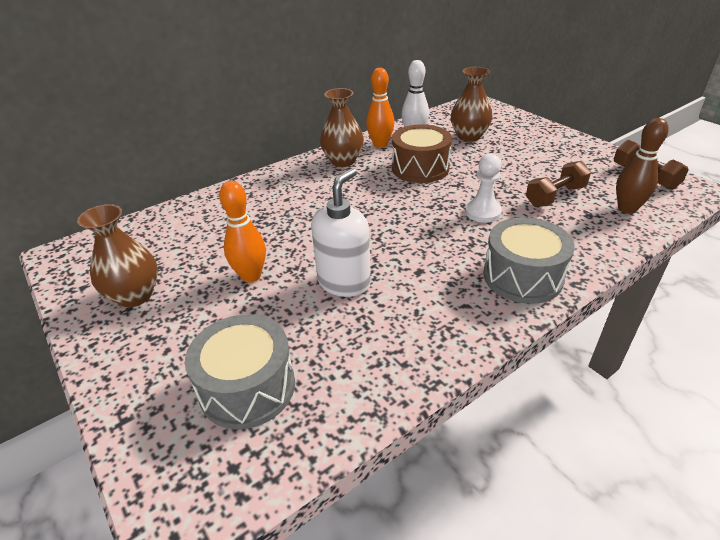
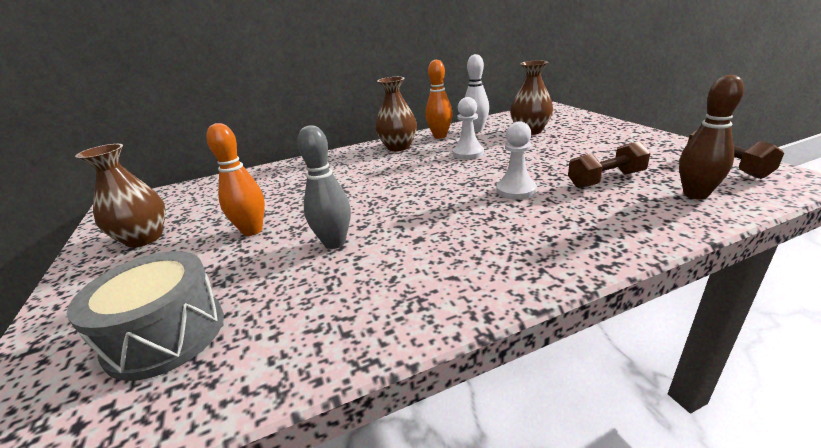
camera: 15 degrees right, 10 degrees down
(344, 282) = (334, 243): white soap dispenser -> grey bowling pin
(420, 168) = (468, 153): brown drum -> white pawn
(522, 276) = (536, 253): grey drum -> none

